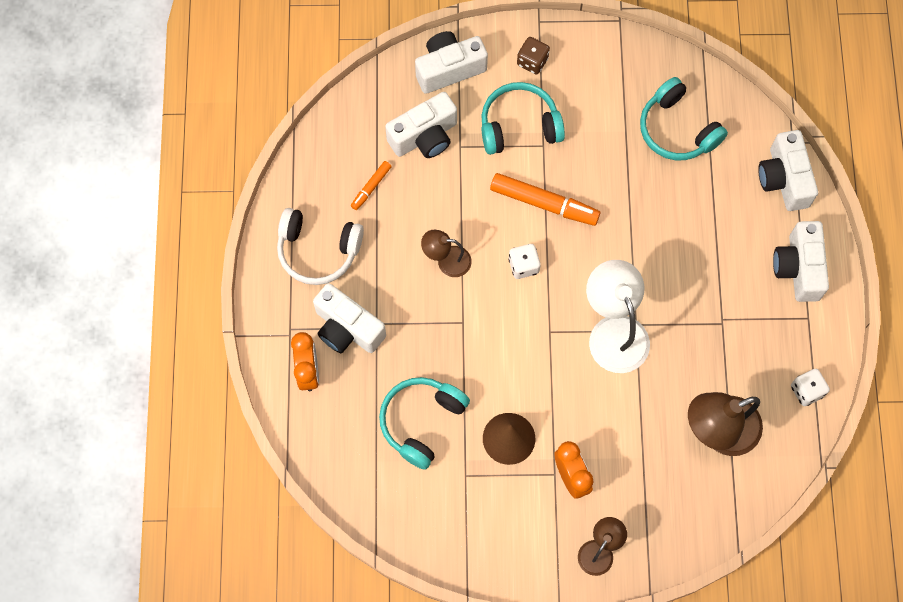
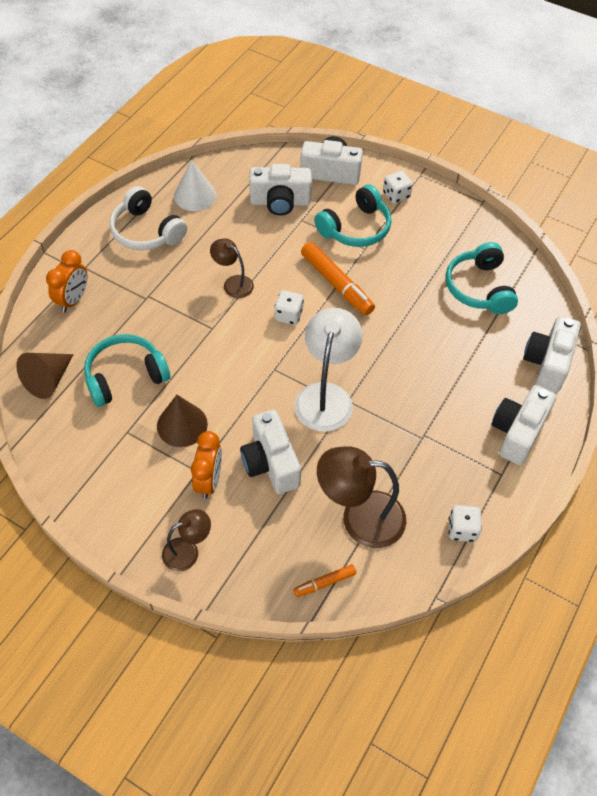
camera: 30 degrees right, 15 degrees down
(334, 178) = (195, 195): none -> white cone
(347, 328) = (124, 288): white camera -> white camera (270, 463)
(354, 469) = (48, 380): none -> brown cone
(371, 187) = (216, 213): orange marker -> orange marker (325, 583)
(519, 126) = (355, 228): turquoise headphones -> turquoise headphones turned 120 degrees clockwise
(532, 61) = (396, 195): brown dice -> white dice

